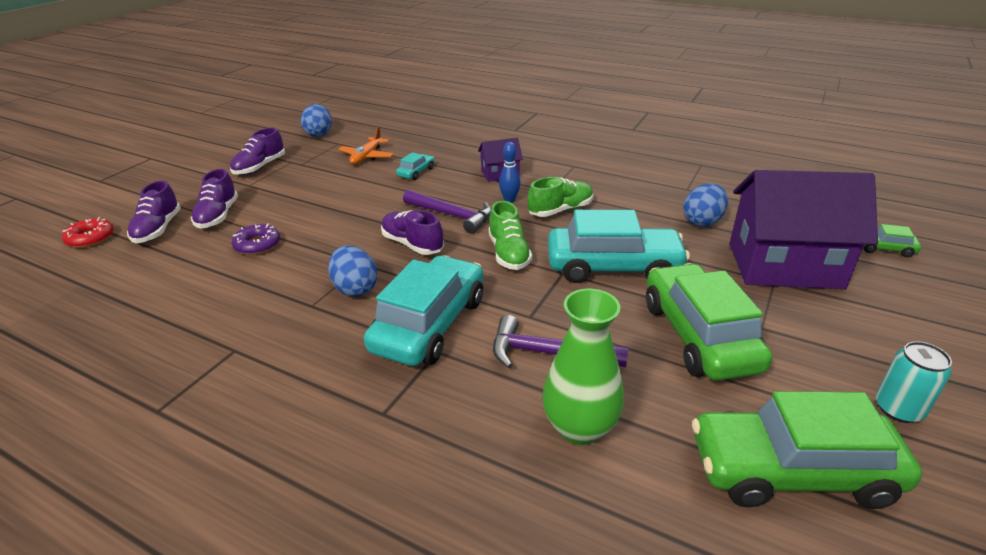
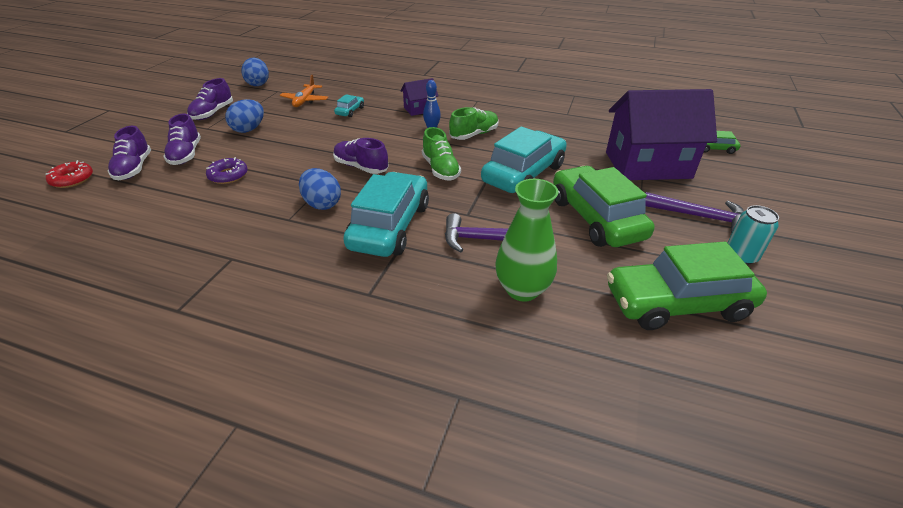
camera: 10 degrees left, 5 degrees up
(452, 215) = (388, 143): purple hammer -> purple hammer (699, 217)
(613, 267) = (523, 174): turquoise car -> turquoise car turned 45 degrees counterclockwise
(702, 221) = (583, 137): blue egg -> blue egg (249, 129)

